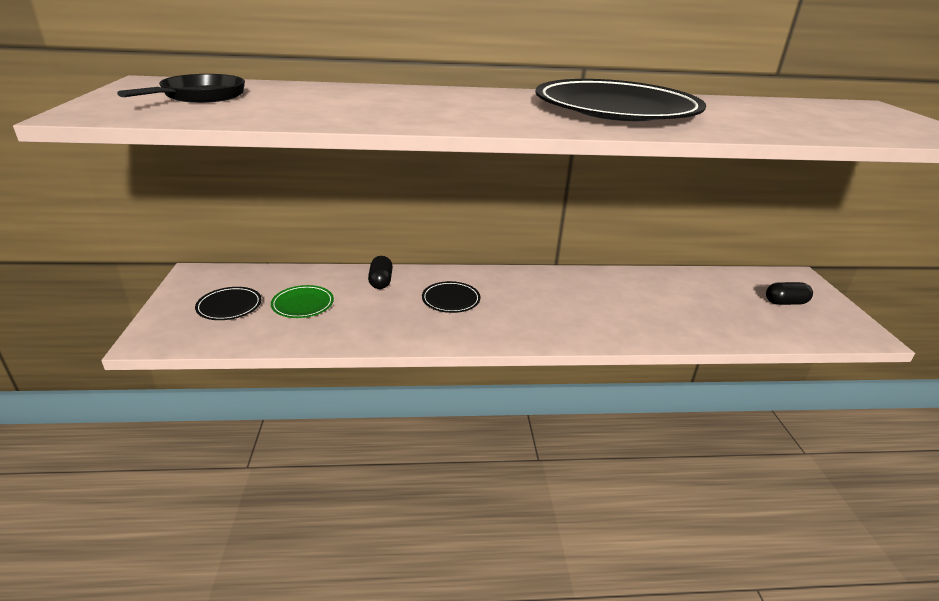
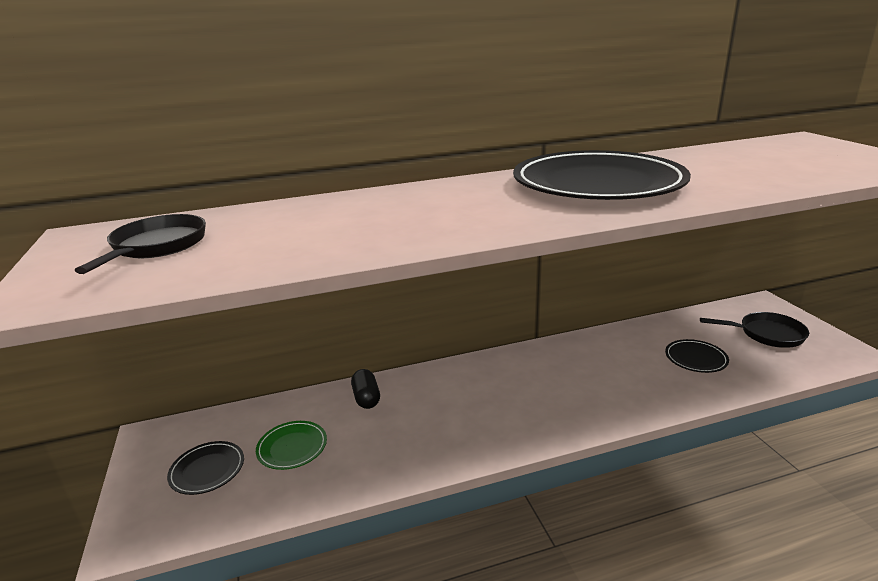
camera: 10 degrees left, 5 degrees down
(451, 300) = (451, 404): black plate -> black plate (695, 359)
(785, 302) = (767, 334): black capsule -> black pan

